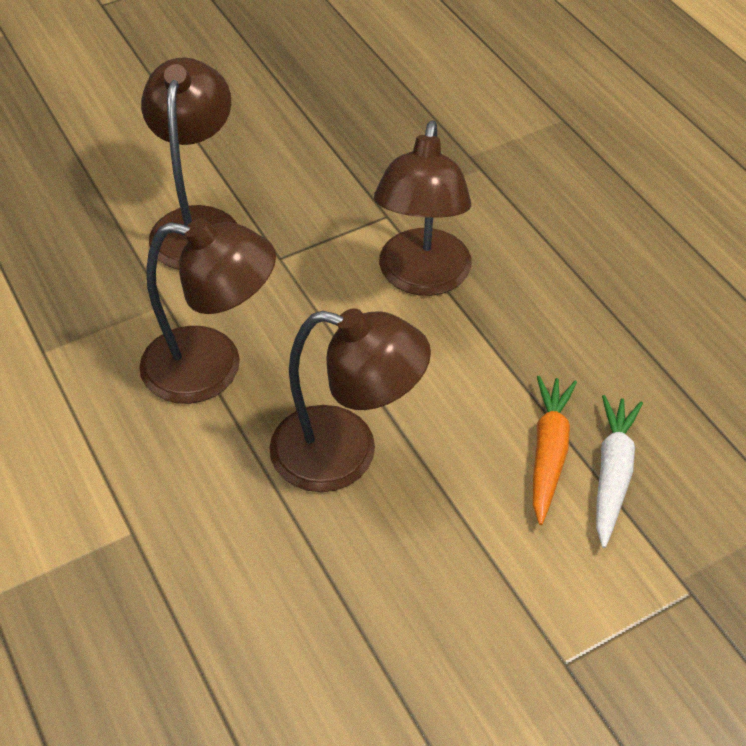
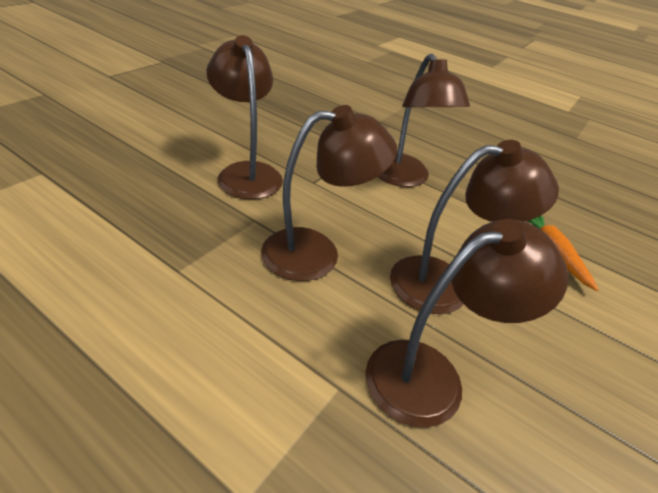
camera: 30 degrees left, 10 degrees down
(238, 553) = (431, 375): none -> brown lamp
(612, 474) = (592, 254): white carrot -> none

